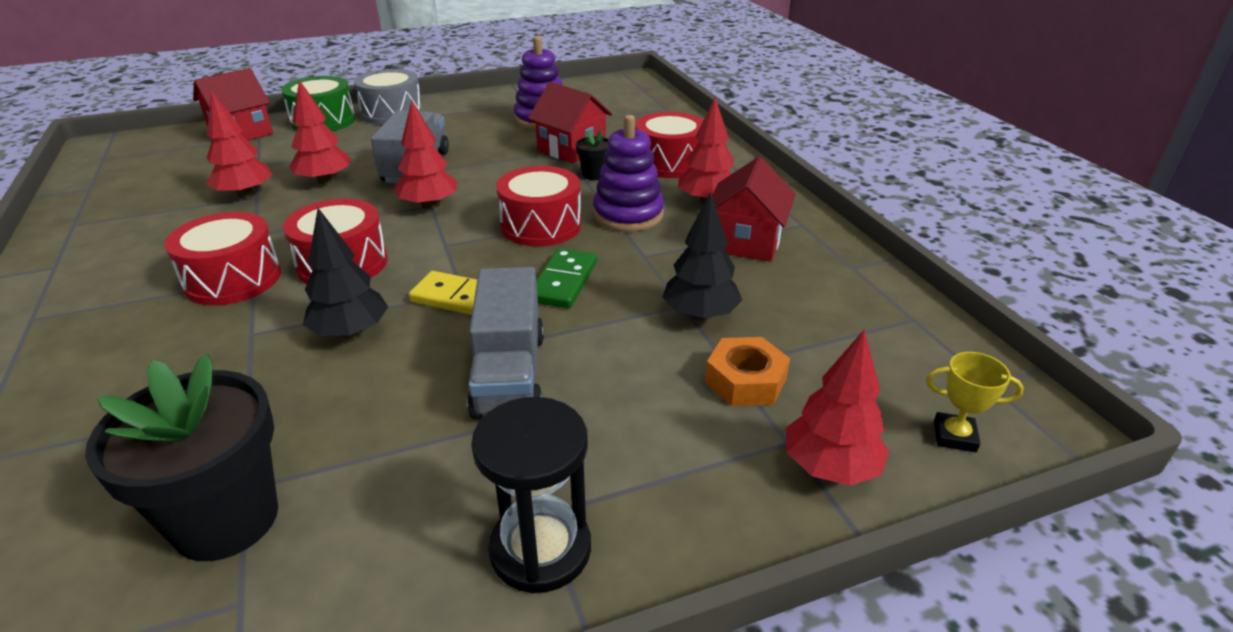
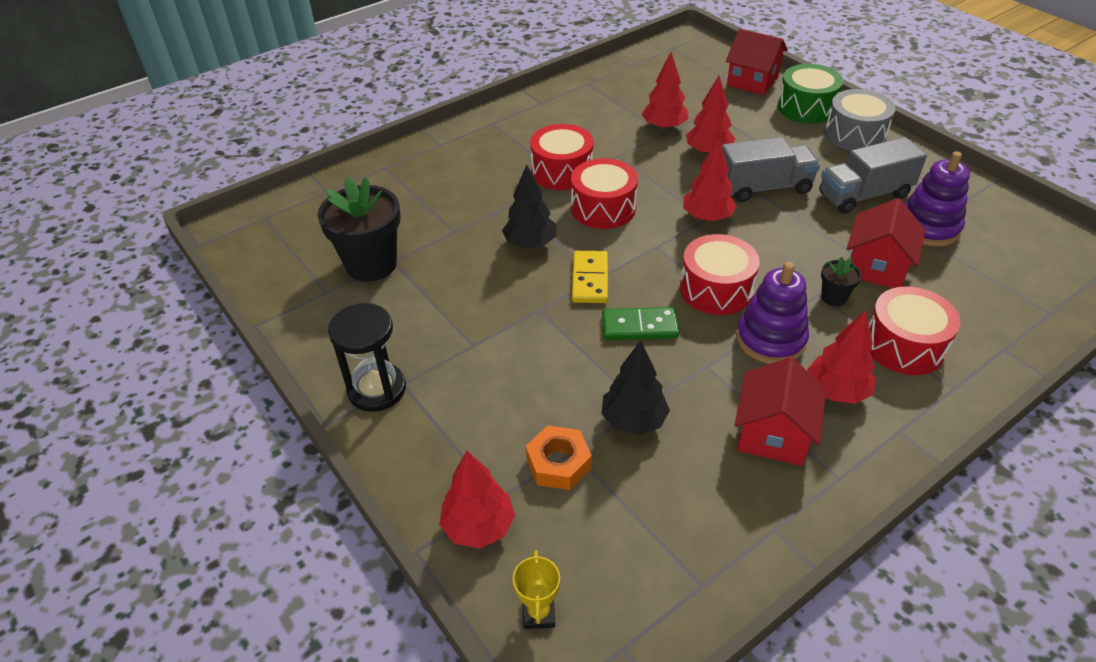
camera: 75 degrees right, 10 degrees up
(509, 374) = (517, 330): grey truck -> grey truck (864, 195)
(745, 242) = (773, 434): red house -> red house turned 75 degrees counterclockwise

